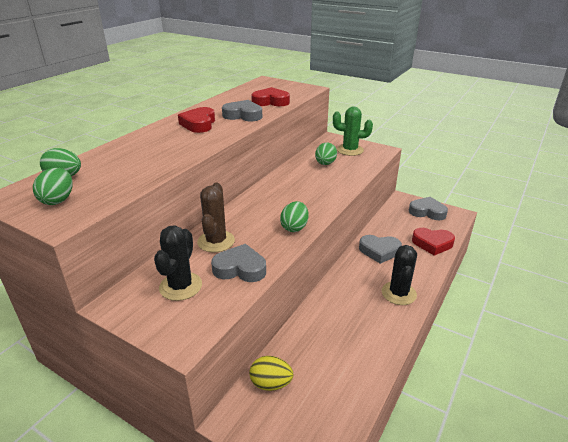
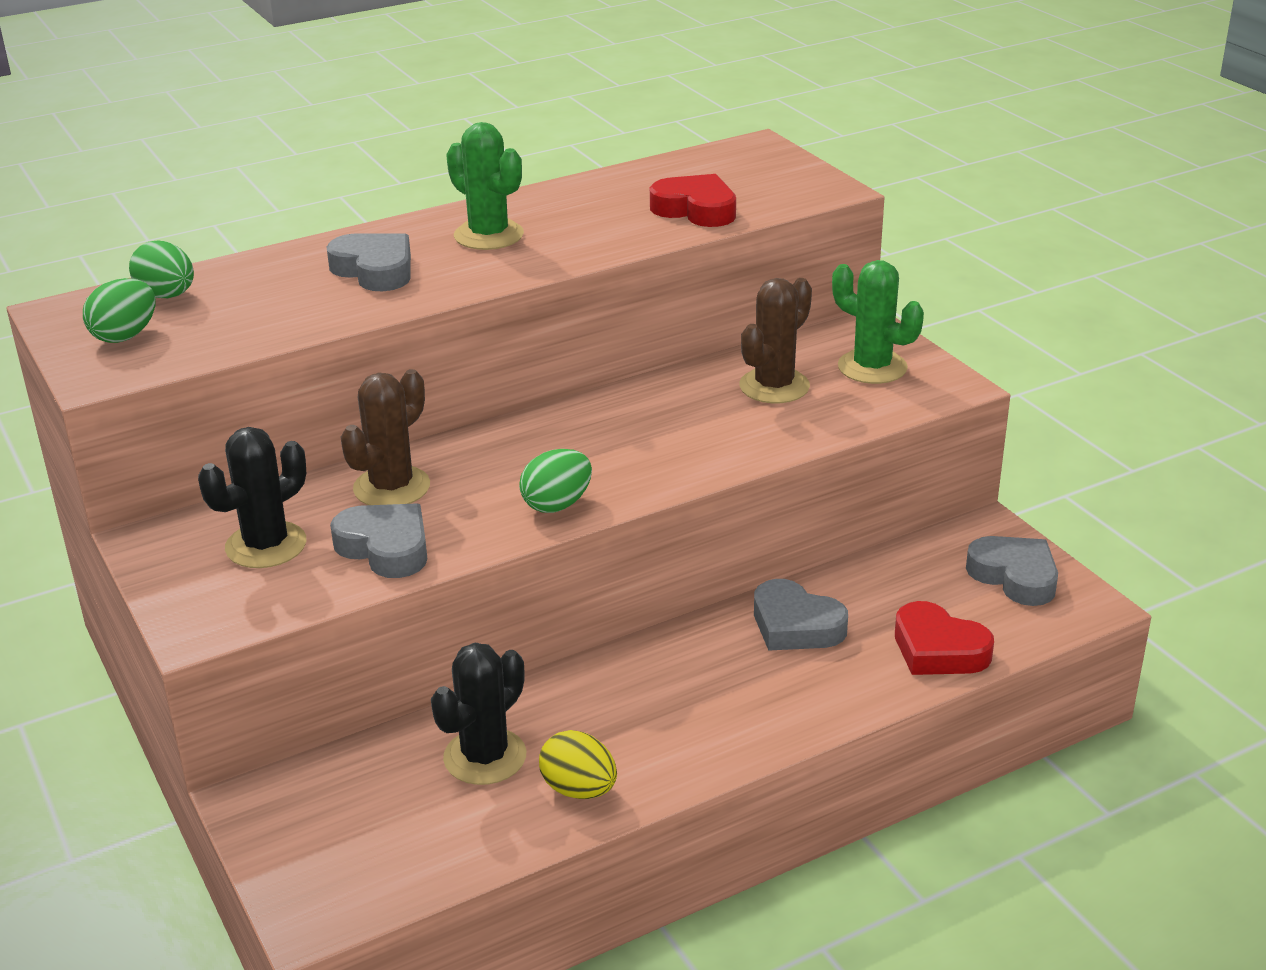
camera: 30 degrees right, 0 degrees up
(199, 124) = (488, 235): red heart -> green cactus
(243, 115) = (597, 233): grey heart -> grey heart (375, 270)
(271, 383) = (354, 776): yellow egg -> yellow egg (579, 790)
(325, 164) = (774, 386): green egg -> brown cactus
(398, 293) = (742, 720): black cactus -> black cactus (485, 757)

